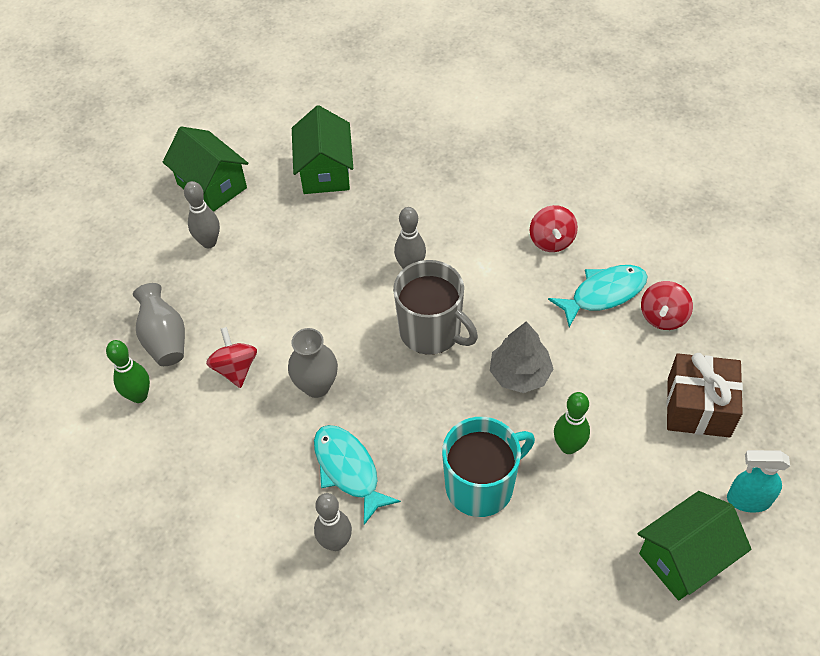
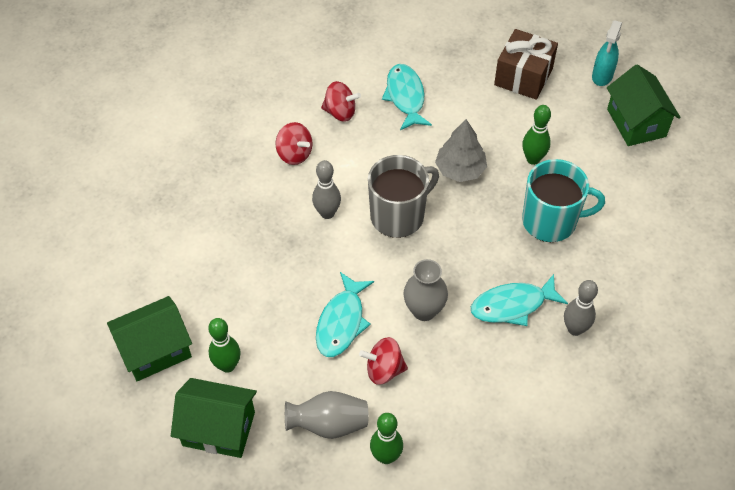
camera: 75 degrees left, 0 degrees up
(209, 242) = (227, 365): grey bowling pin -> green bowling pin
(281, 317) = (342, 322): none -> turquoise fish
(325, 171) = (185, 251): green house -> green house (219, 428)
(481, 485) = (550, 221): turquoise mug -> turquoise mug turned 105 degrees clockwise
(663, 317) = (440, 70): red spinning top -> red spinning top (294, 154)

